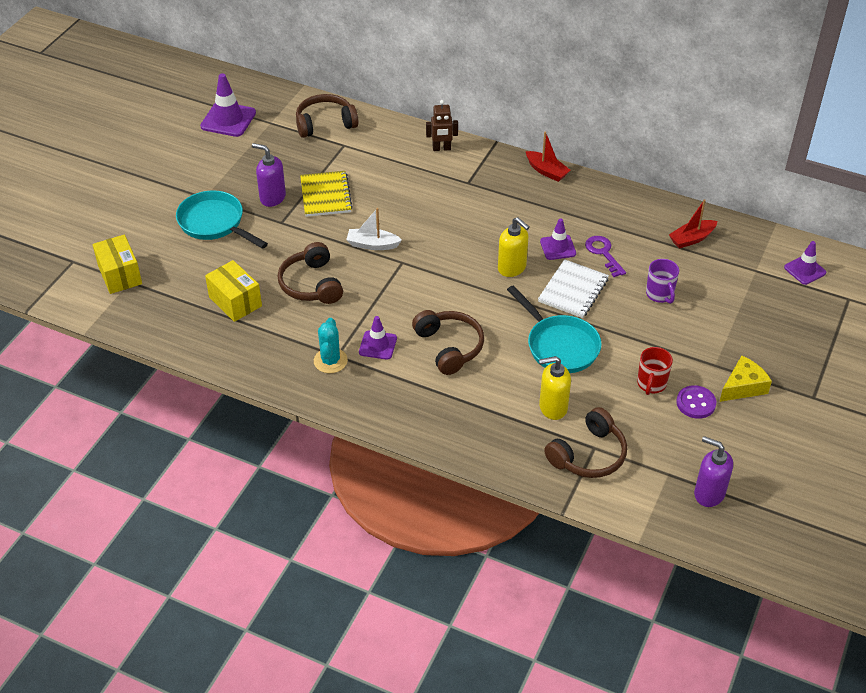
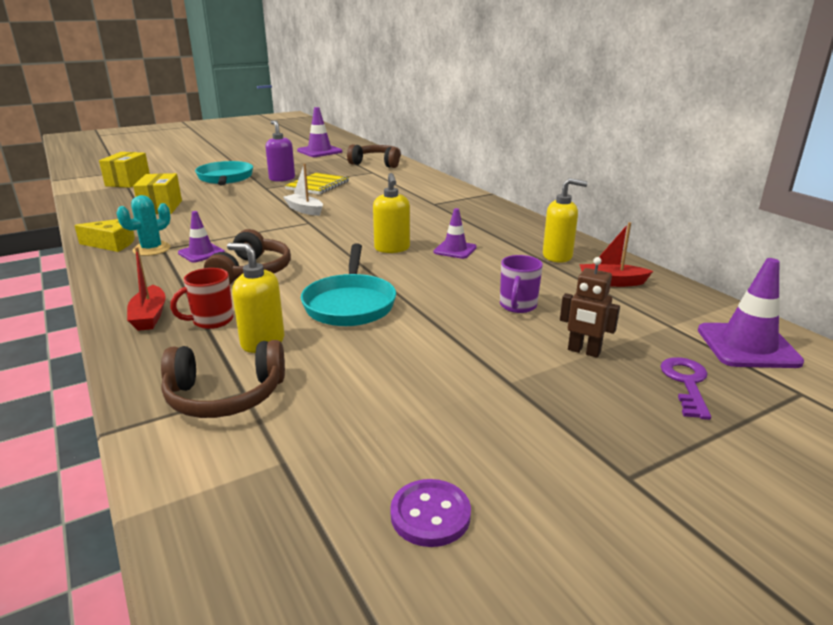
camera: 35 degrees right, 20 degrees down
(311, 284) = (224, 214): brown headphones -> none
(441, 148) = (441, 187): brown robot -> brown robot (583, 351)
(546, 171) = (512, 213): red boat -> red boat (149, 316)
(573, 290) = (426, 276): white notebook -> none
(603, 253) = (495, 264): purple key -> purple key (686, 383)
(634, 222) = (557, 256): none -> yellow soap dispenser
(651, 384) = (400, 367): red mug -> red mug (211, 321)
(695, 403) = (431, 406): purple button -> purple button (430, 515)
(709, 493) = (299, 517): purple soap dispenser -> none
(743, 387) = (522, 418): yellow cheese -> yellow cheese (112, 244)
(805, 270) = (747, 346): purple traffic cone -> purple traffic cone, size x1.60

